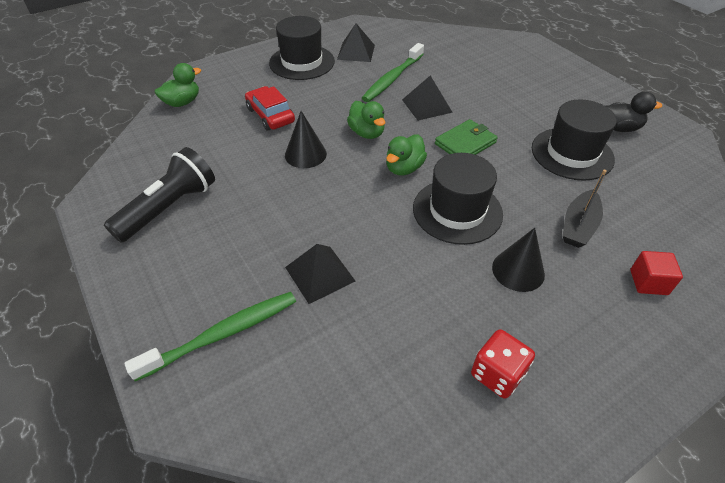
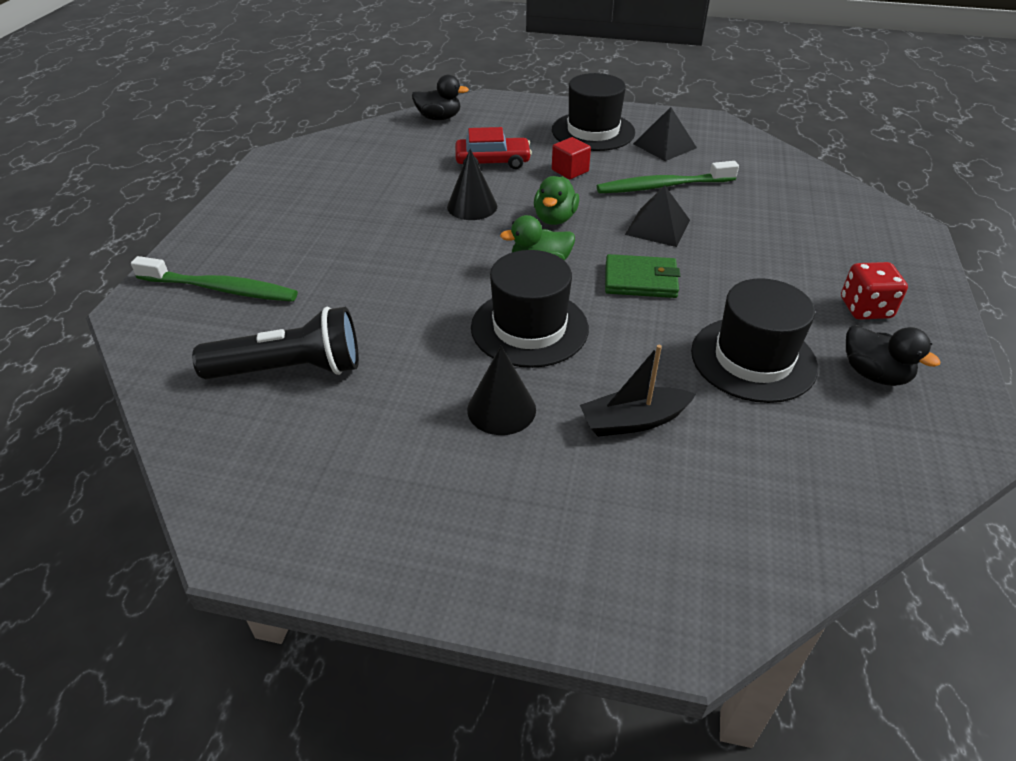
camera: 45 degrees right, 5 degrees down
(169, 208) = (315, 188): black flashlight -> black flashlight (290, 369)
(182, 102) = (439, 118): green duck -> black duck
(270, 115) = (492, 161): red car -> red car turned 75 degrees clockwise
(319, 274) = (340, 296): black pyramid -> none
(497, 374) = (348, 461): red dice -> red dice (865, 308)
(648, 282) = (620, 518): red cube -> red cube (570, 171)

